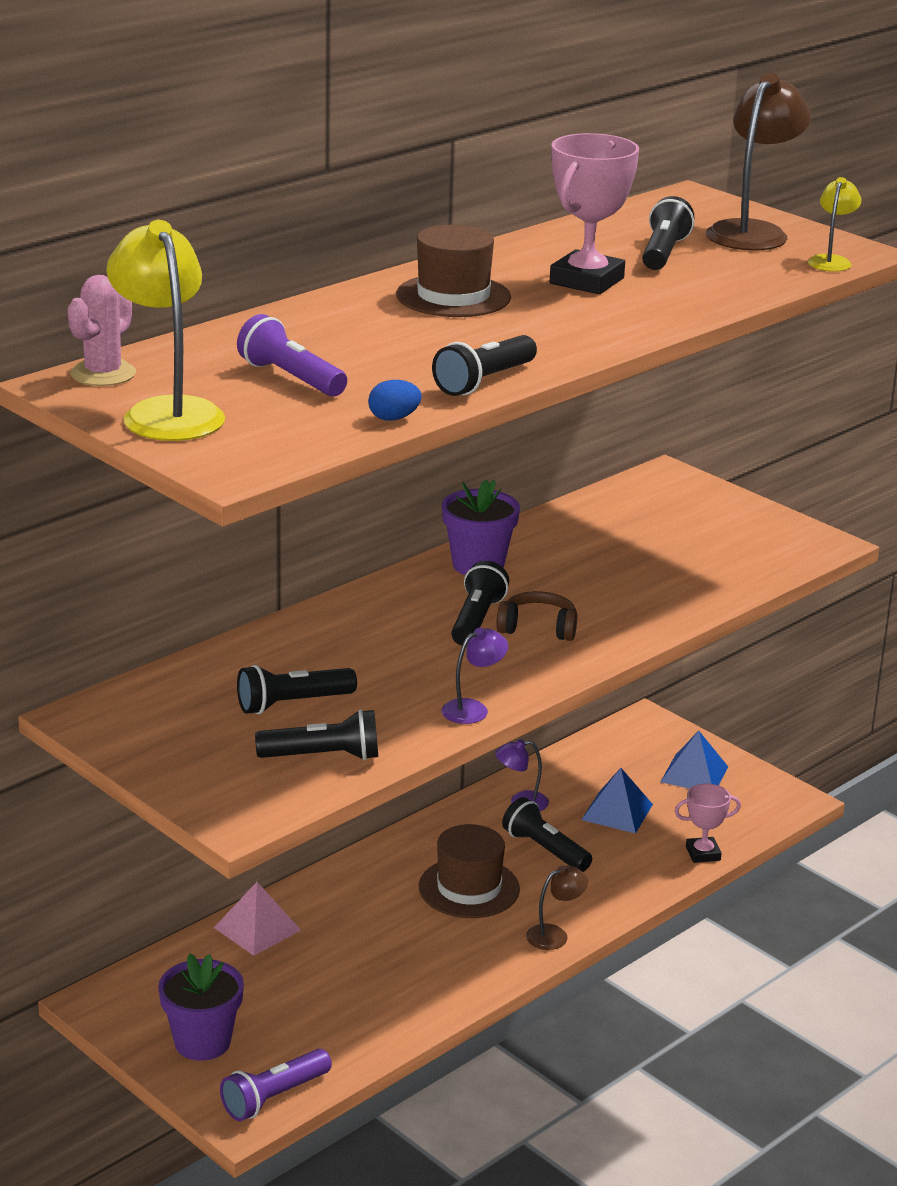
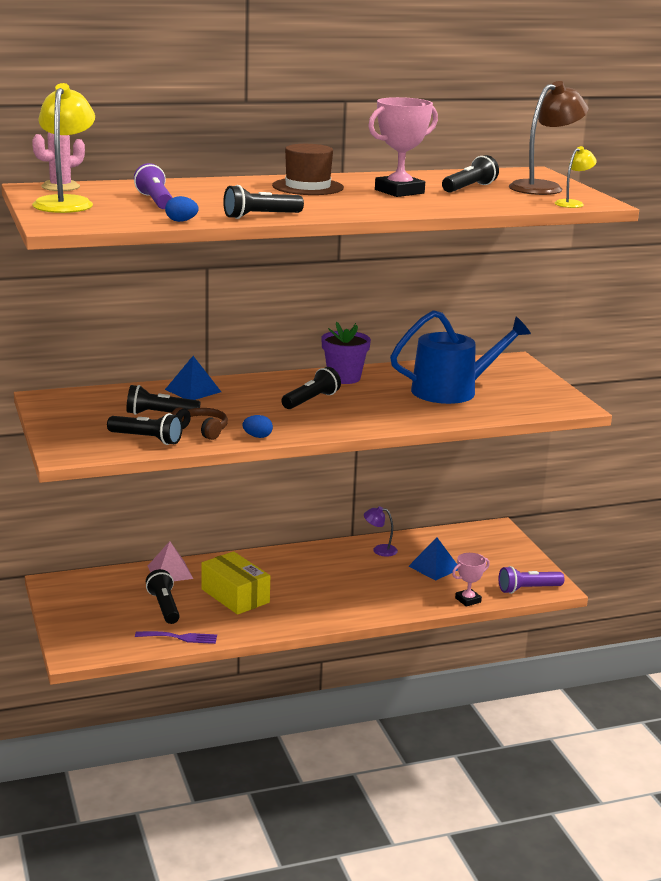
camera: 25 degrees right, 5 degrees down
(202, 1042) = (88, 615): purple flower pot -> none
(274, 1097) = (100, 650): purple flashlight -> purple flashlight (528, 589)
(370, 1038) = (180, 637): none -> purple fork
(387, 942) = (235, 596): none -> yellow box
(469, 888) = (308, 582): brown hat -> none
(473, 709) = (257, 436): purple lamp -> blue egg
(538, 628) = (343, 410): brown headphones -> brown headphones (201, 430)
(545, 849) = (371, 575): black flashlight -> black flashlight (164, 607)
(554, 935) = (336, 617): brown lamp -> none
(644, 553) = (452, 391): none -> blue watering can
(694, 774) = (502, 560): blue pyramid -> blue pyramid (193, 390)
(703, 853) = (468, 600): pink trophy -> pink trophy turned 45 degrees counterclockwise

